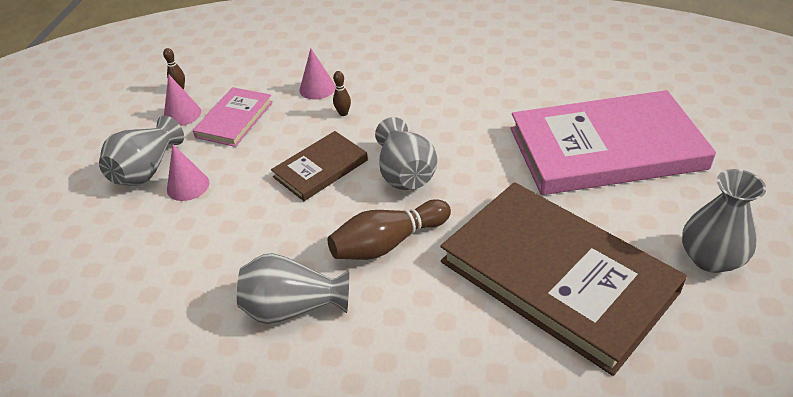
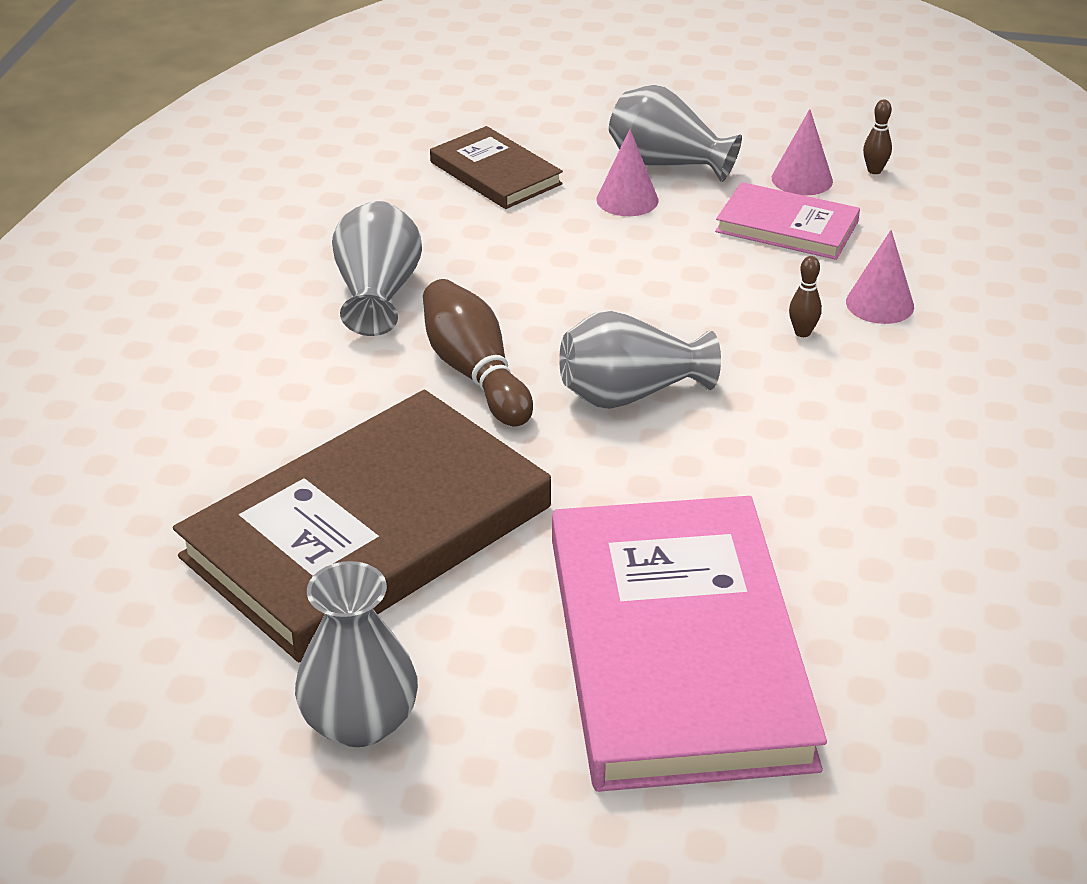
camera: 90 degrees right, 5 degrees down
(320, 168) = (653, 311): brown book -> brown book (495, 173)

